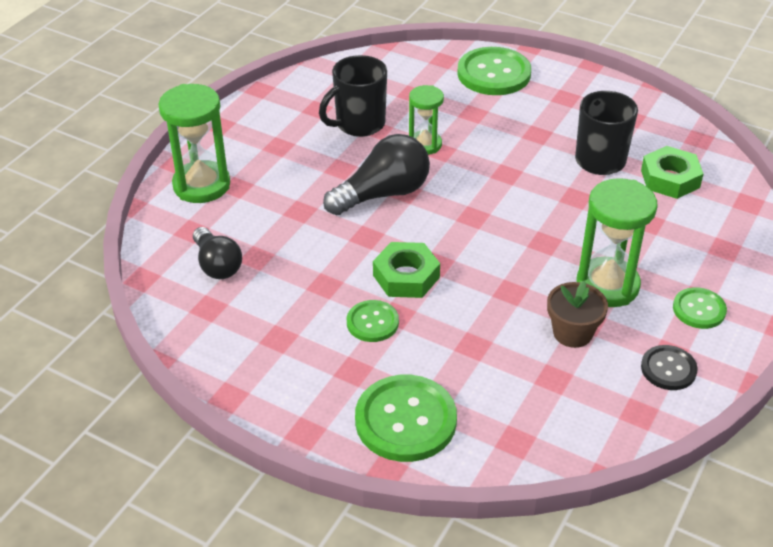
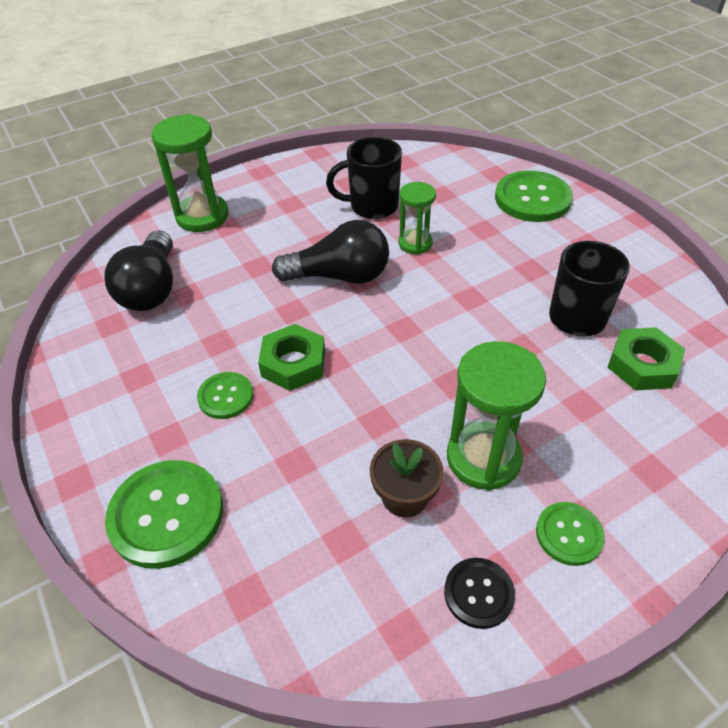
camera: 30 degrees right, 5 degrees up
(217, 265) = (151, 288): black light bulb -> black light bulb, size x1.51

